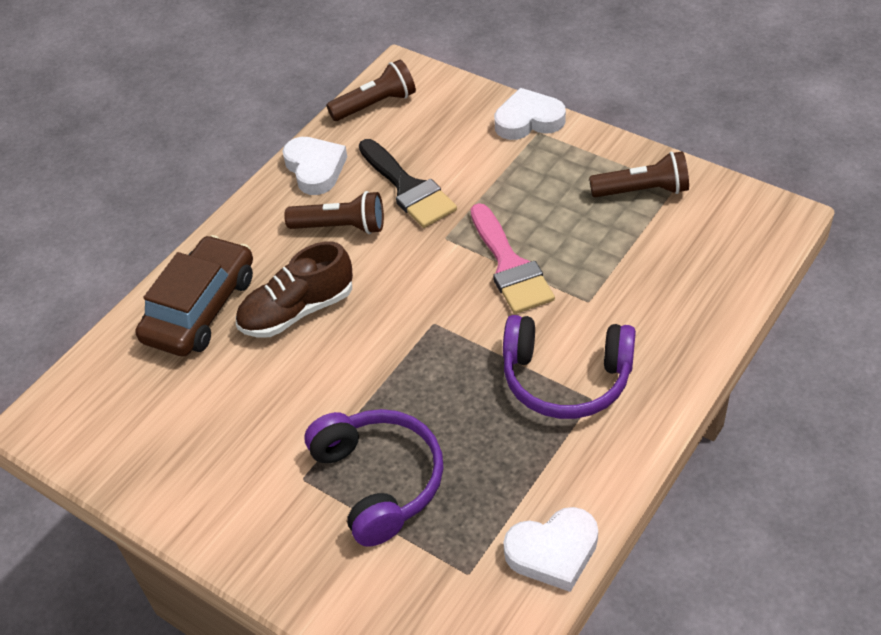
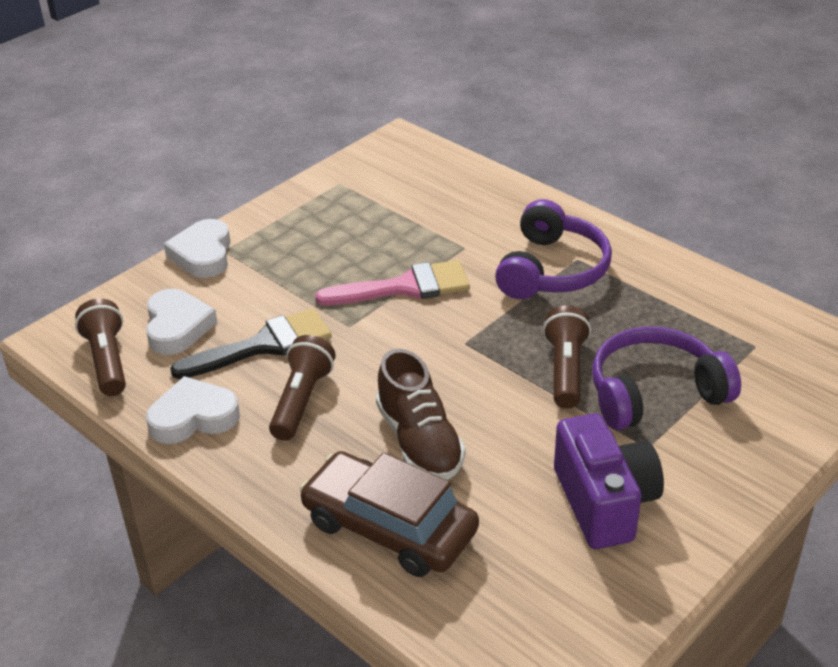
camera: 85 degrees left, 10 degrees down
(230, 448) = (604, 502): none -> purple camera
(553, 552) = (733, 297): white heart -> white heart (177, 327)
(642, 190) = (338, 201): brown flashlight -> brown flashlight (565, 370)

